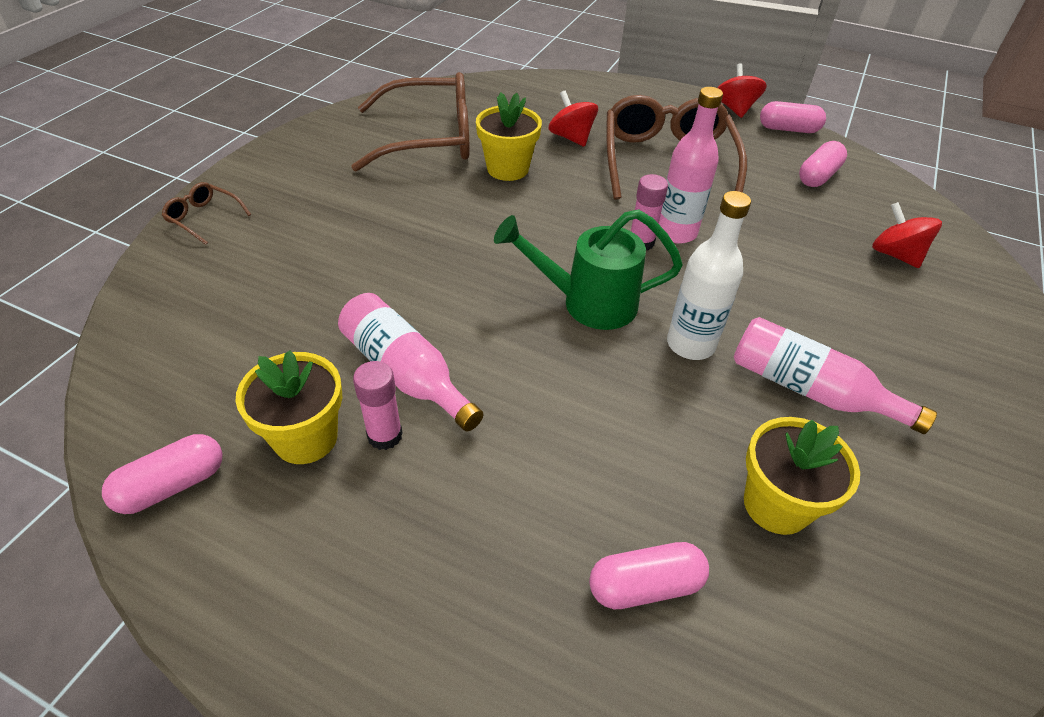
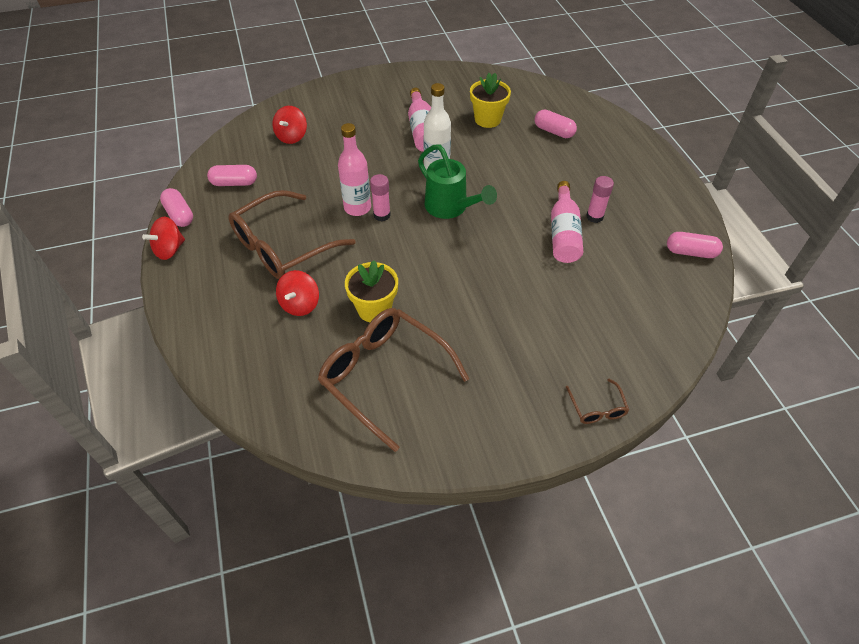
camera: 130 degrees left, 5 degrees up
(306, 438) = (626, 236): yellow flower pot -> none

